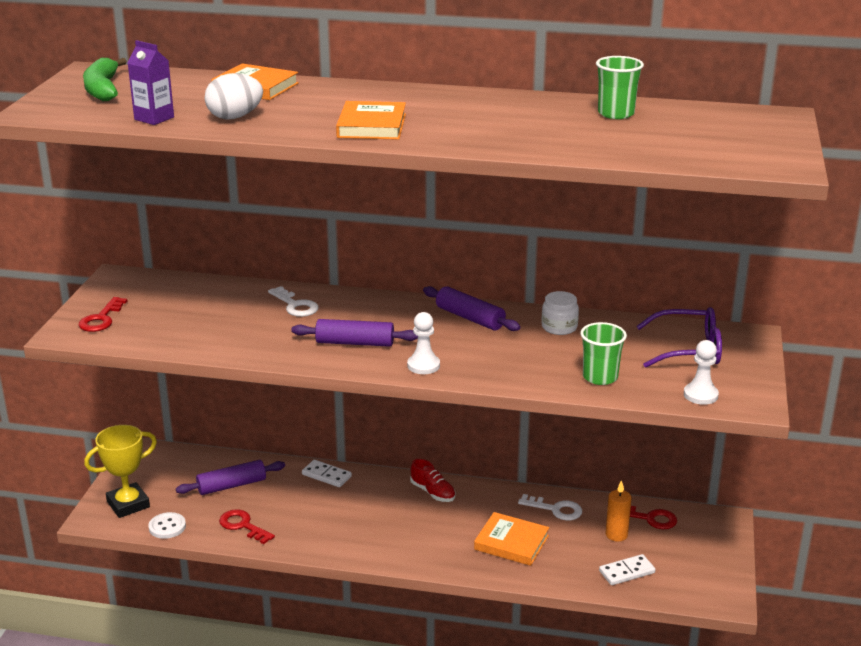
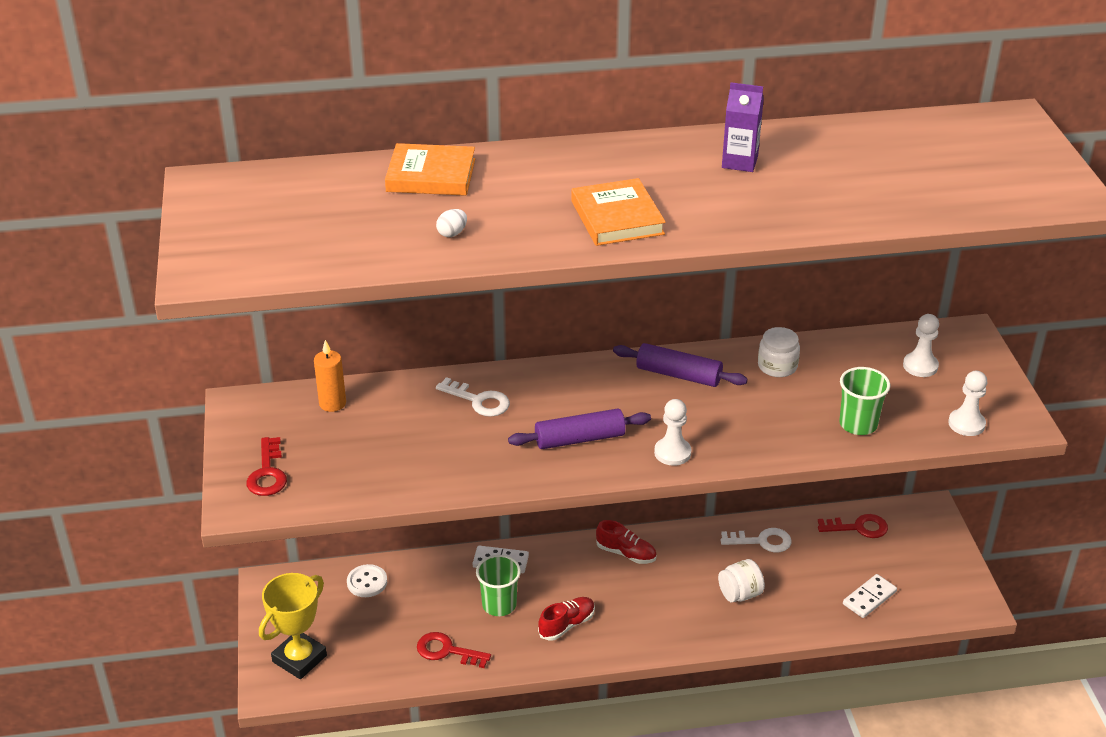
camera: 20 degrees left, 10 degrees up
(102, 89) = (250, 213): green banana -> none
(154, 118) = (359, 254): purple carton -> purple carton (739, 162)
(167, 527) = (363, 675): white button -> white button (367, 582)
(232, 485) = (403, 602): purple rolling pin -> none
(235, 117) = (452, 233): white egg -> white egg, size x0.49
(350, 530) = (567, 625): none -> red shoe
(511, 542) = (740, 594): orange book -> white jar
(616, 114) = (854, 146): green cup -> green cup (499, 605)
(616, 535) = (837, 556): orange candle -> orange candle (332, 403)
(688, 349) = (920, 366): purple glasses -> white pawn

